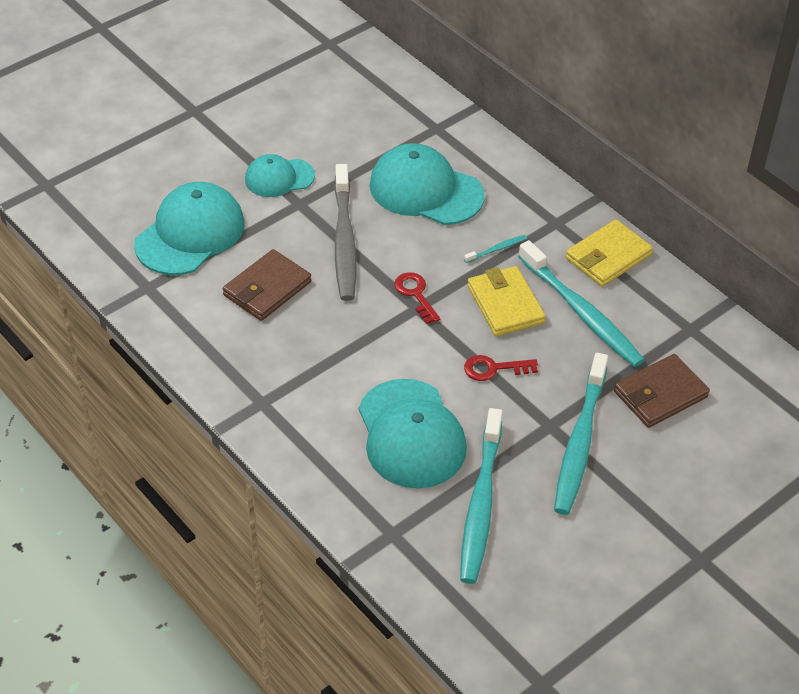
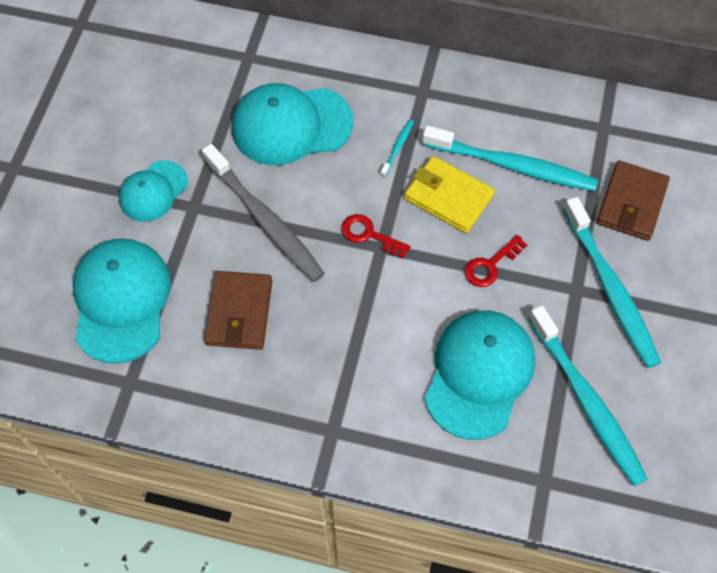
camera: 35 degrees left, 15 degrees up
(411, 434) = (479, 374): turquoise cap -> turquoise cap turned 105 degrees counterclockwise
(608, 256) = (489, 99): yellow wallet -> none

